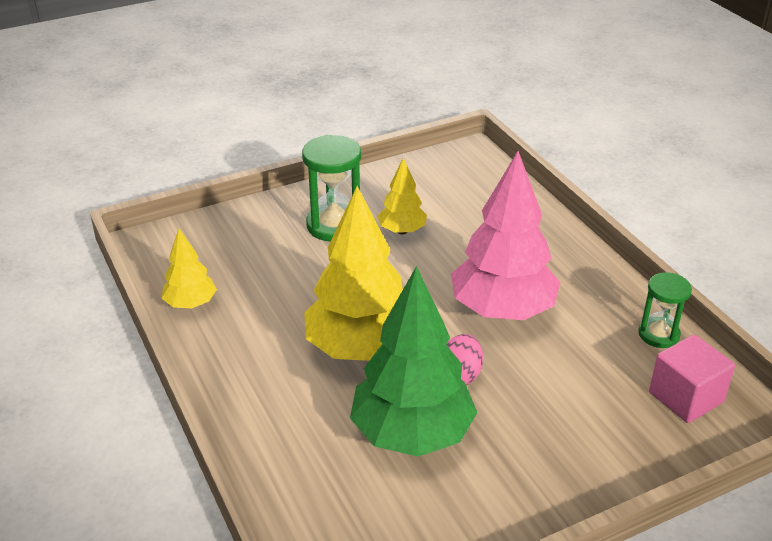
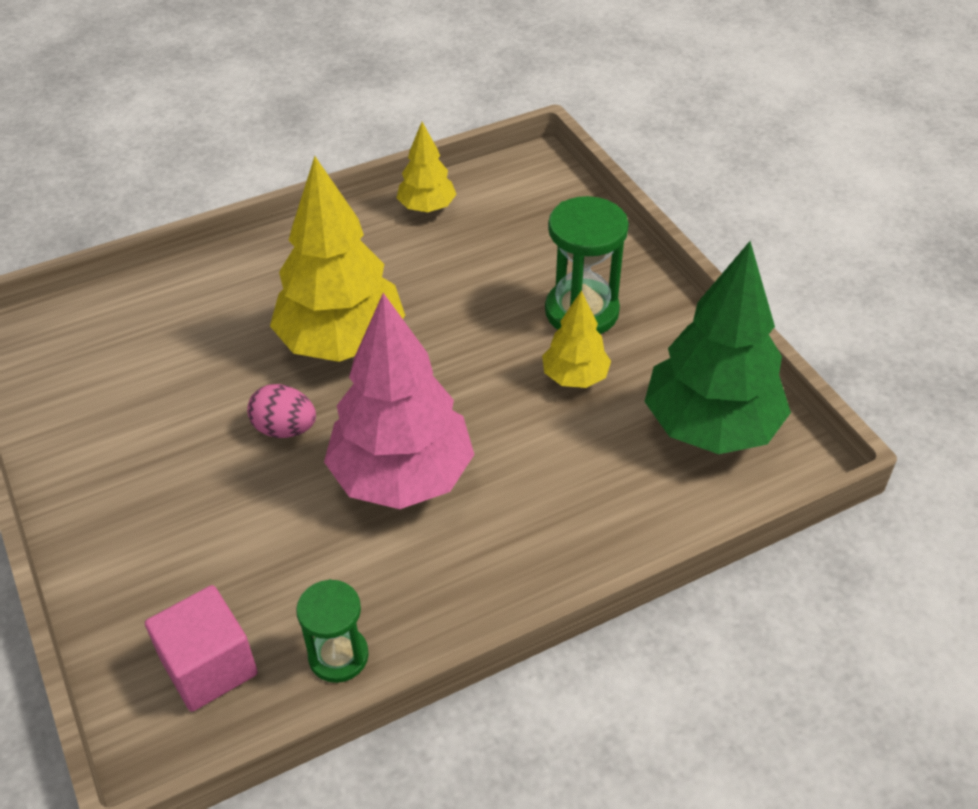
camera: 90 degrees right, 10 degrees up
(412, 434) = (200, 386): green tree -> green tree (710, 427)

